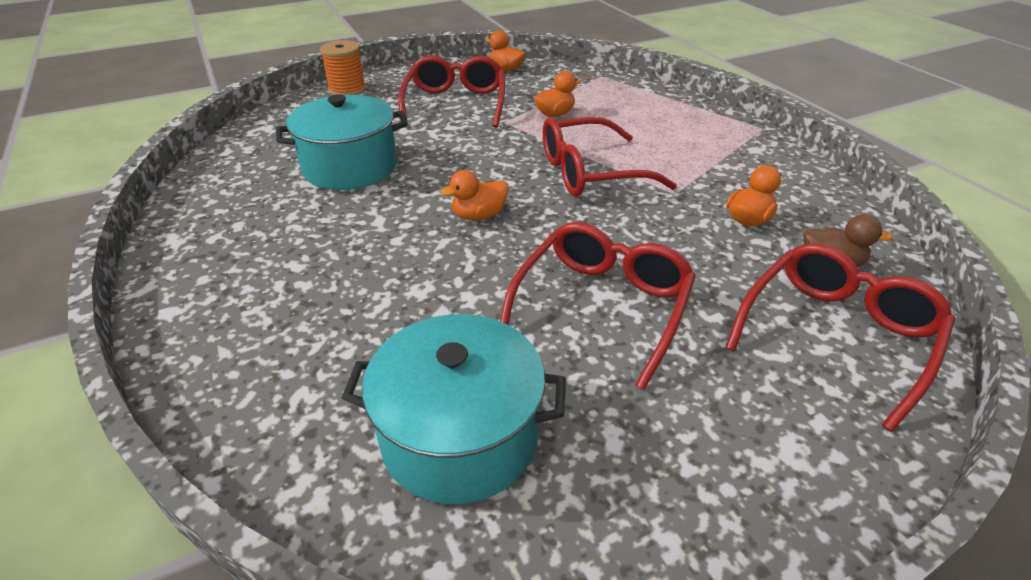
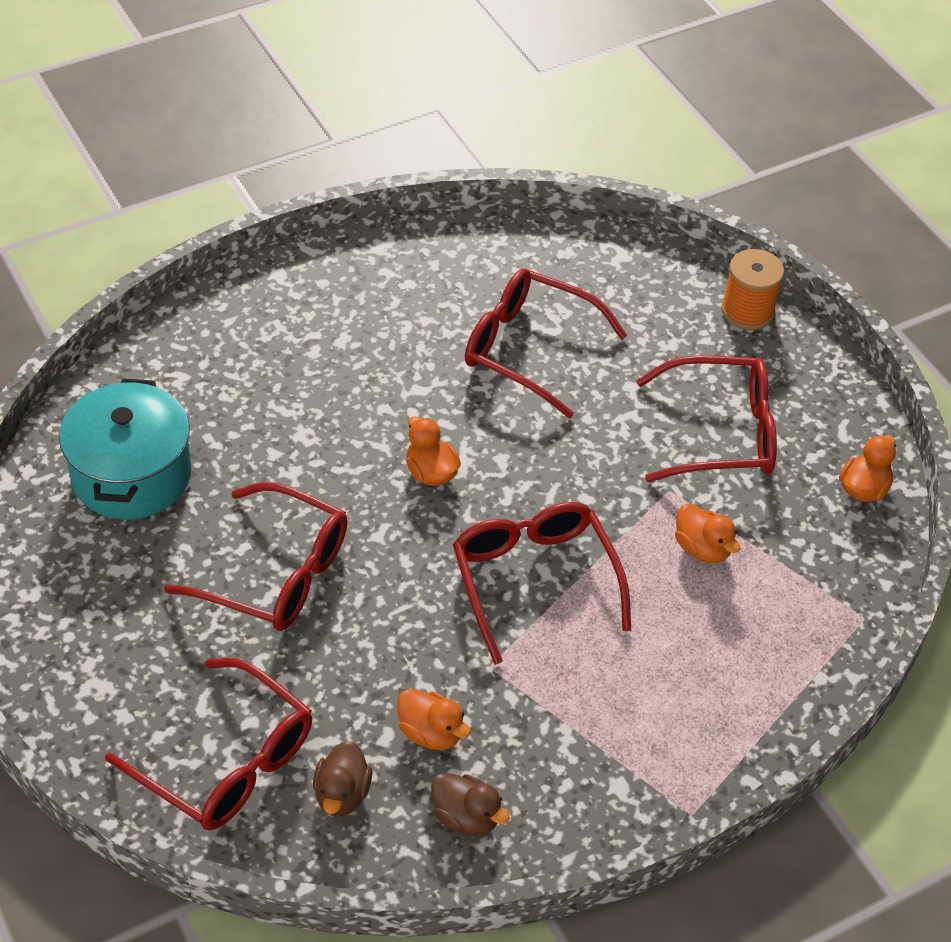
camera: 85 degrees right, 10 degrees up
(350, 167) = (529, 349): turquoise pot -> red glasses
(815, 205) = (466, 817): none -> brown duck

